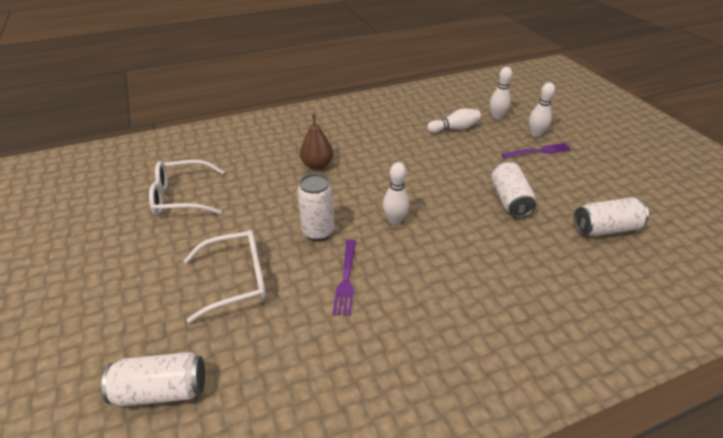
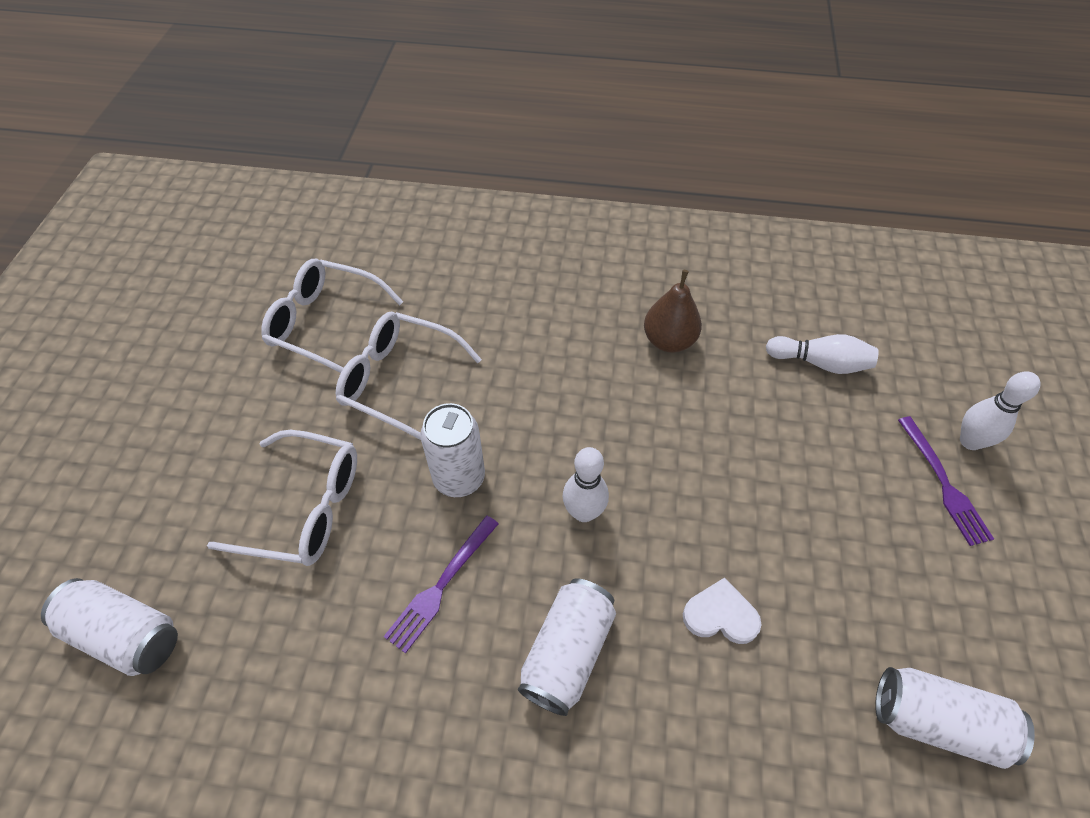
camera: 30 degrees right, 15 degrees up
(249, 205) = (399, 381): none -> white glasses
(317, 165) = (540, 346): brown pear -> brown pear (669, 341)
(490, 231) = (720, 615): none -> white heart
(497, 117) = (922, 368): white bowling pin -> none
(509, 200) = (803, 567): white can -> white can (567, 652)
(539, 151) = (944, 485): purple fork -> purple fork turned 60 degrees clockwise

